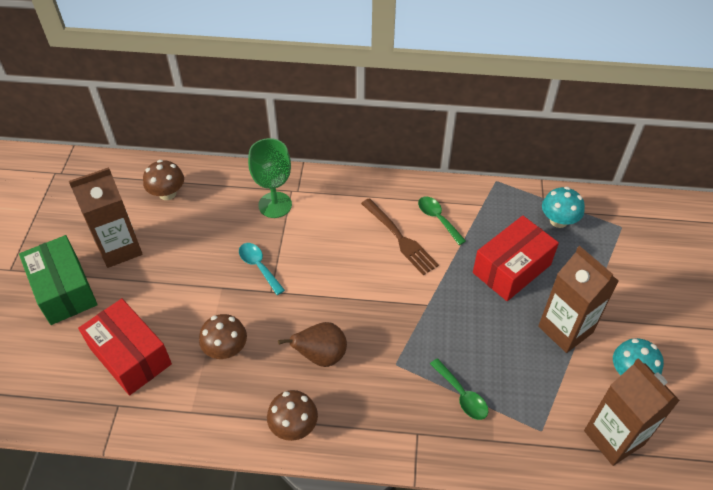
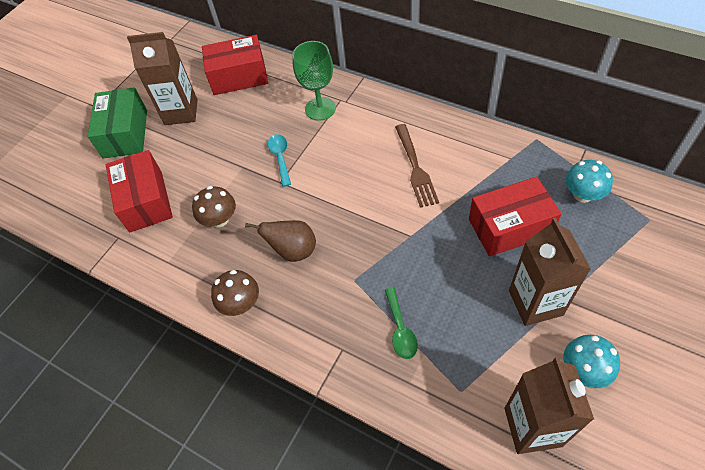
camera: 30 degrees right, 5 degrees up
(167, 193) = (239, 77): brown mushroom -> red box
(438, 219) = (460, 160): green spoon -> none

